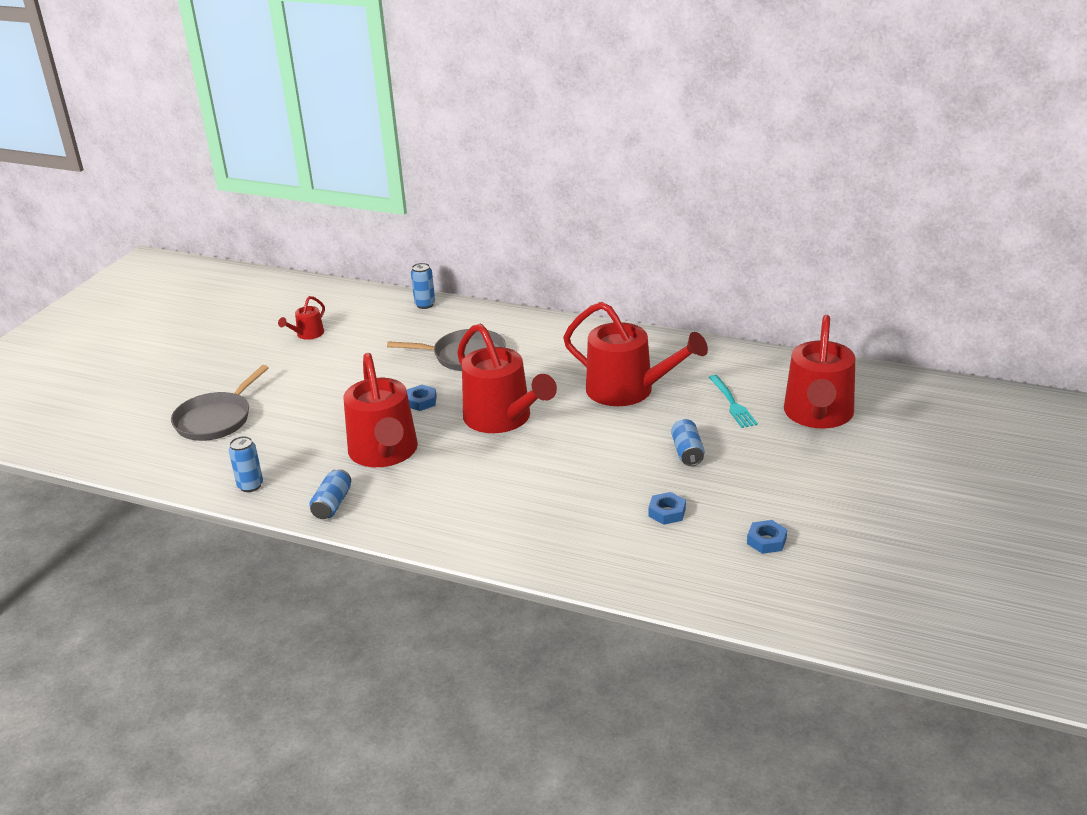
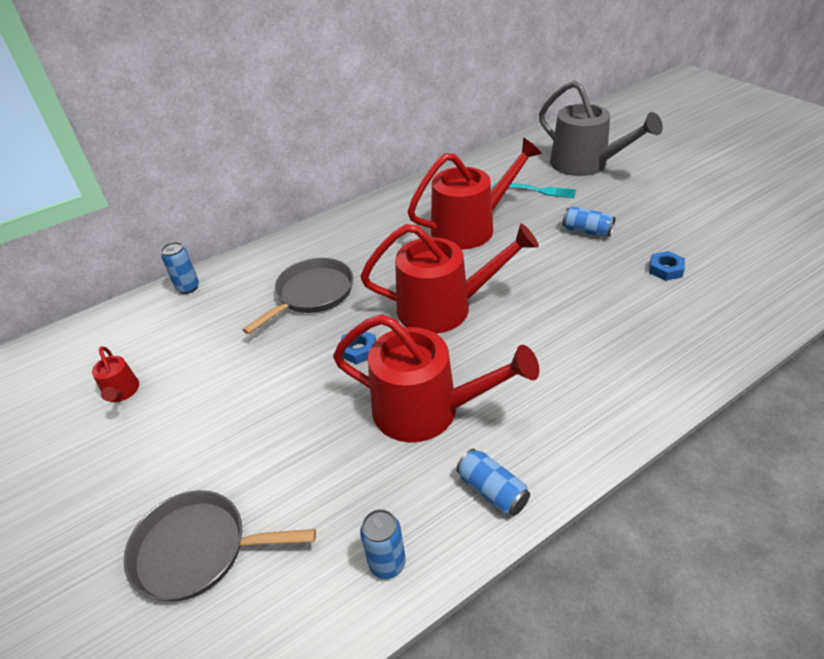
camera: 55 degrees left, 10 degrees up
(216, 419) = (198, 550): grey pan -> grey pan turned 120 degrees clockwise
(766, 541) = (734, 238): blue nut -> none
(818, 415) = (585, 164): red watering can -> grey watering can

